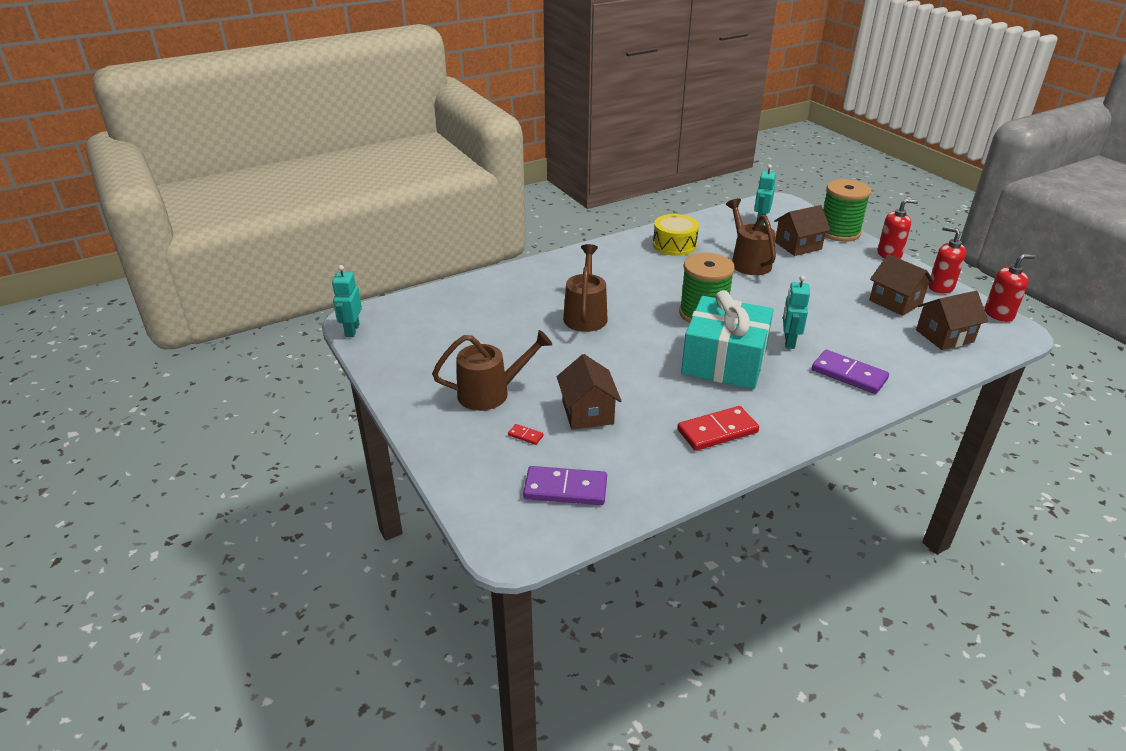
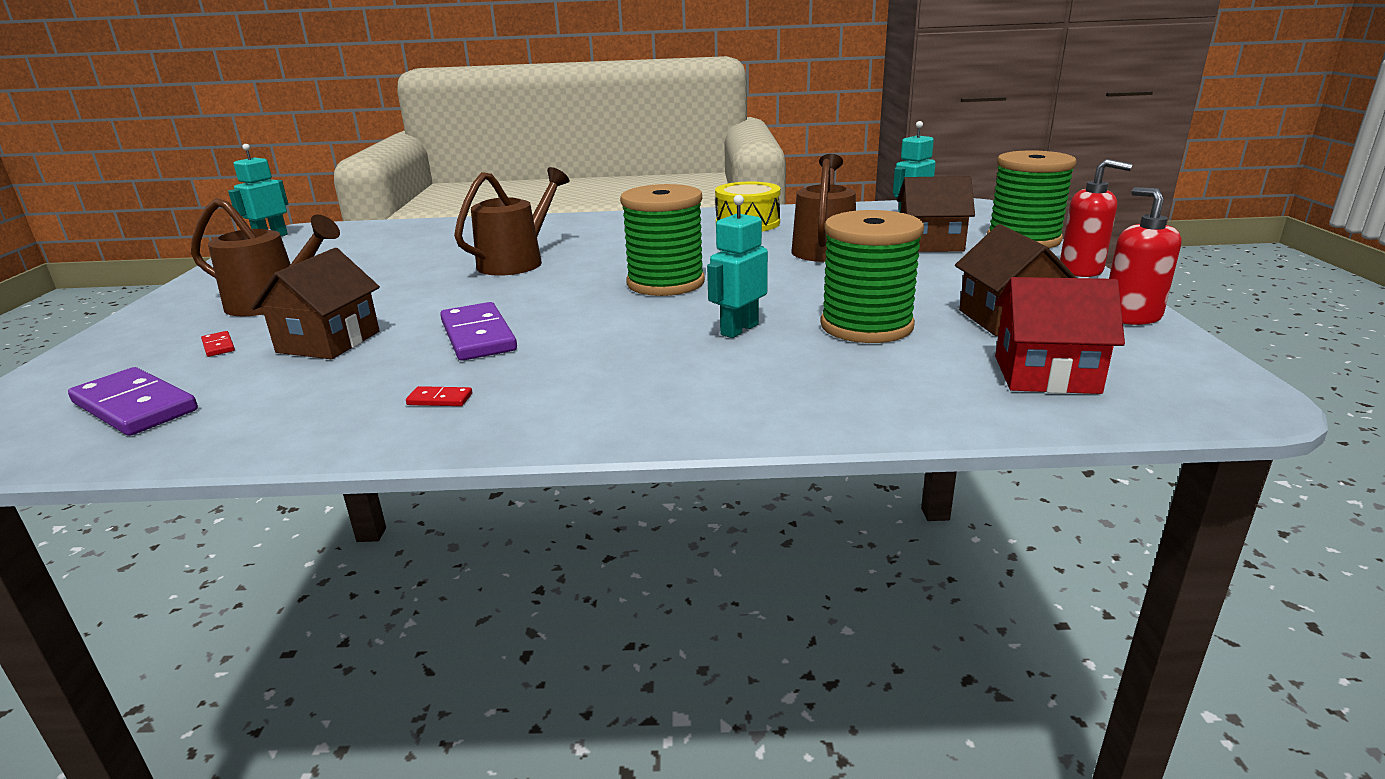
camera: 30 degrees right, 10 degrees down
(717, 431) = (440, 399): red domino -> red domino, size x0.44
(724, 361) = (602, 331): turquoise gift -> none
(842, 323) = (866, 326): none -> green spool
(849, 374) = (771, 384): purple domino -> purple domino (478, 336)
(944, 336) = (1046, 374): brown house -> red house
(999, 314) = (1219, 368): red soap dispenser -> none

